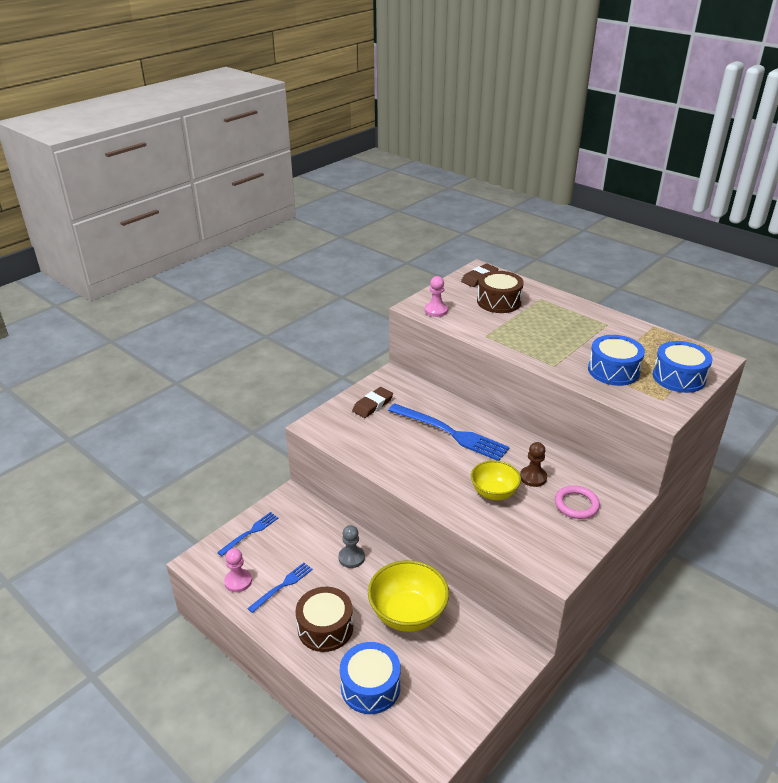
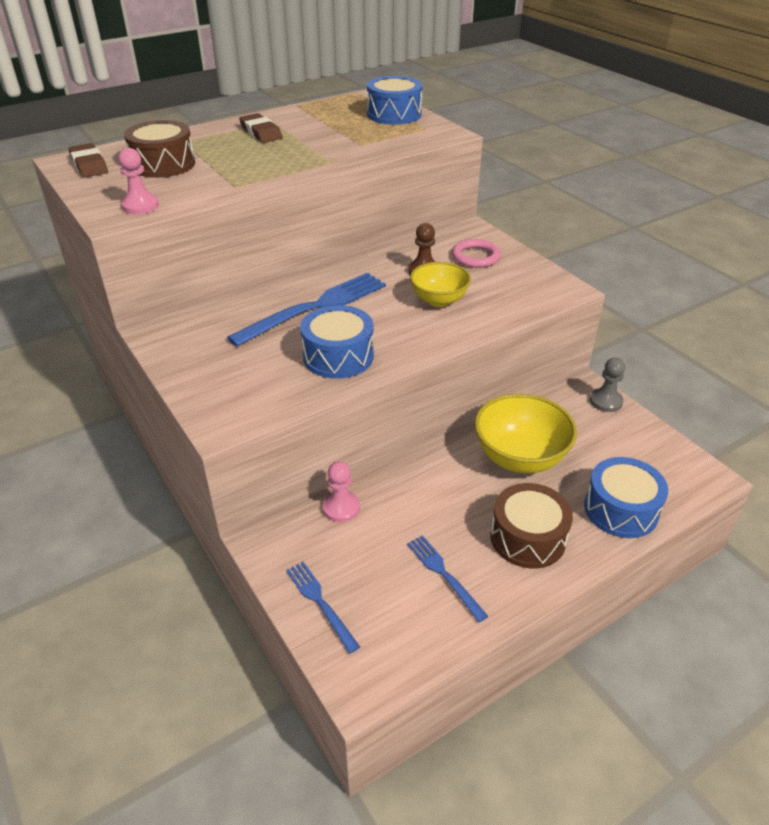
camera: 75 degrees left, 5 degrees up
(238, 581) = (420, 630): pink pawn -> pink pawn (341, 508)
(351, 558) = (414, 492): grey pawn -> grey pawn (606, 401)
(372, 405) = (212, 359): brown eraser -> brown eraser (261, 132)
(613, 371) = (363, 137): blue drum -> blue drum (338, 356)

